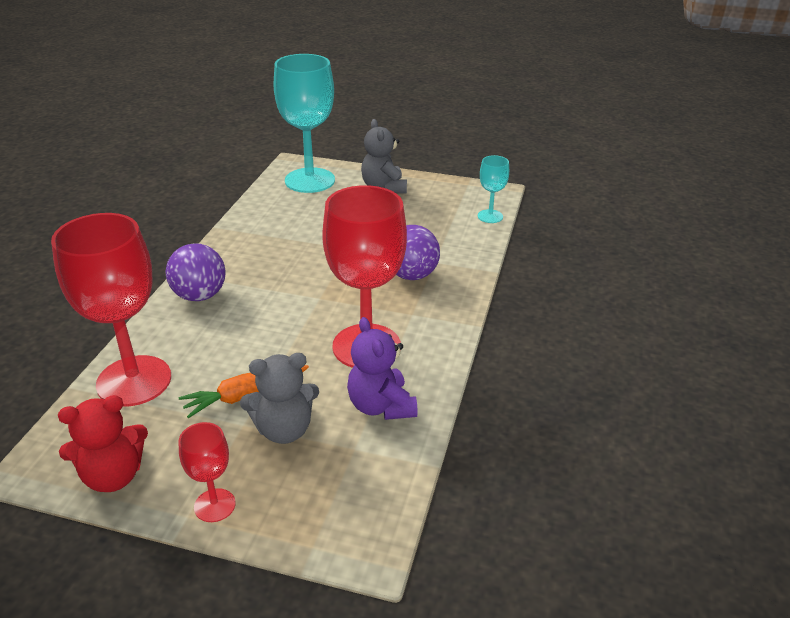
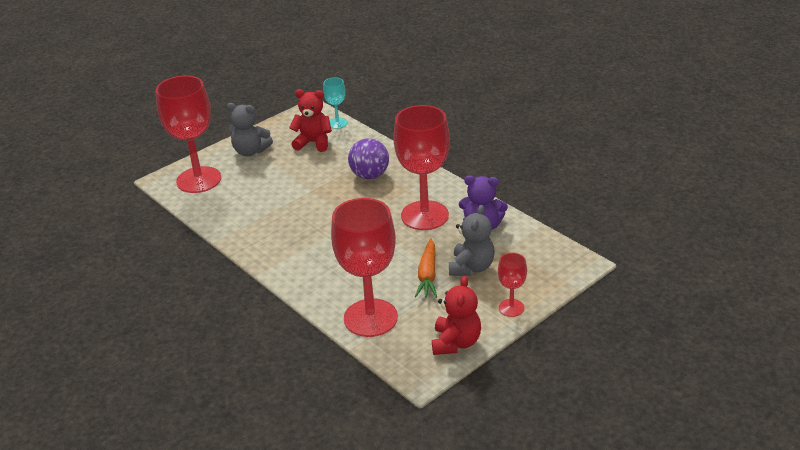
camera: 55 degrees left, 0 degrees up
(200, 295) = (300, 269): purple ball -> none
(310, 180) = (199, 180): turquoise goblet -> red goblet
(437, 216) = (313, 143): none -> red teddy bear

